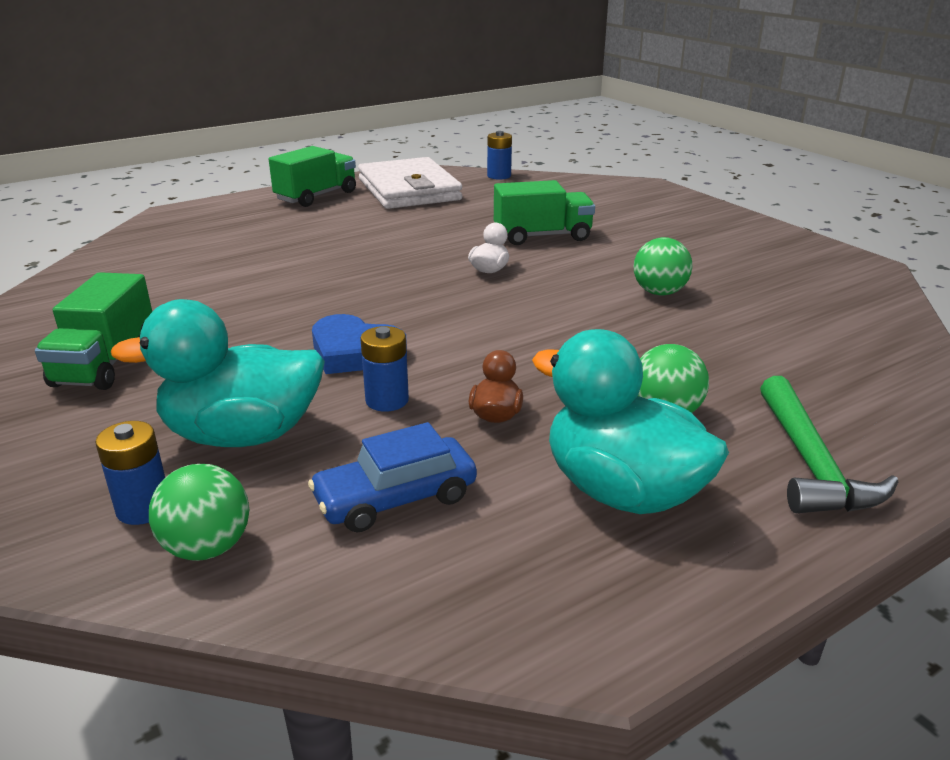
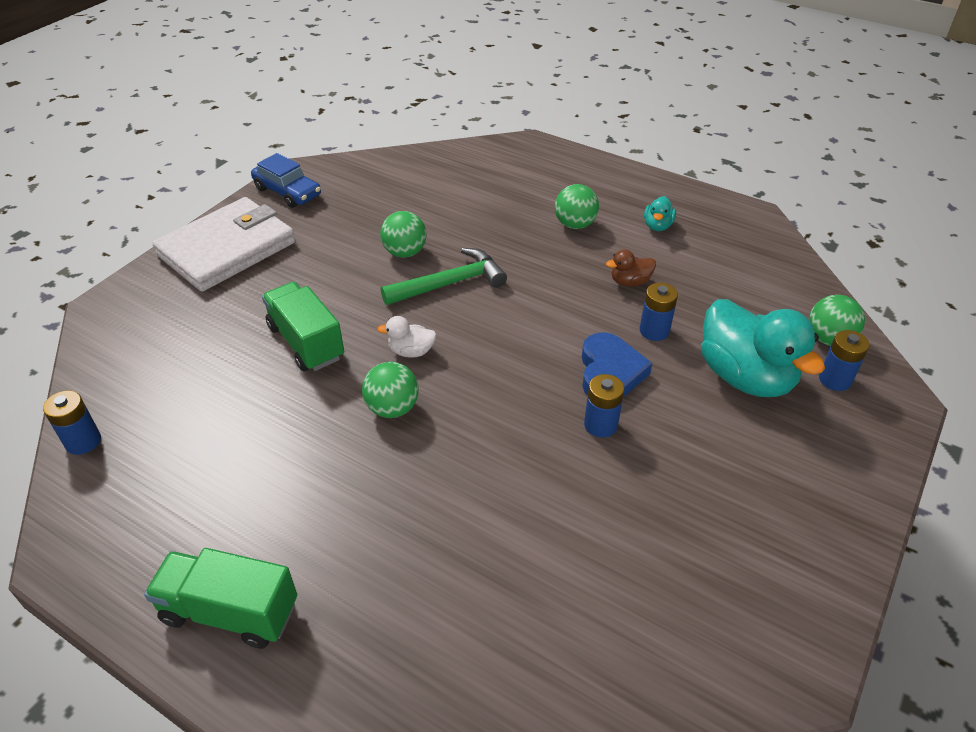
camera: 115 degrees left, 15 degrees up
(106, 363) = (746, 515): green truck -> none
(297, 328) = (600, 425): none -> blue battery
(395, 498) = (733, 292): blue car -> blue car (287, 192)
(408, 190) = (171, 514): white wallet -> white wallet (227, 249)
(426, 253) = (392, 408): none -> green ball
(622, 491) = (657, 226): turquoise duck -> turquoise duck, size x0.45
(810, 463) = (584, 179): green hammer -> green hammer (450, 283)

